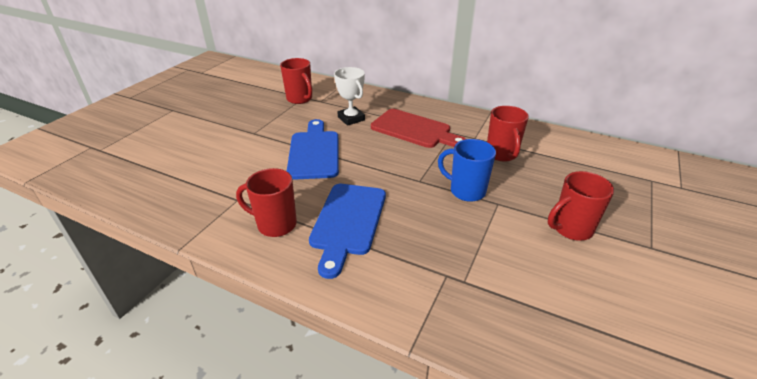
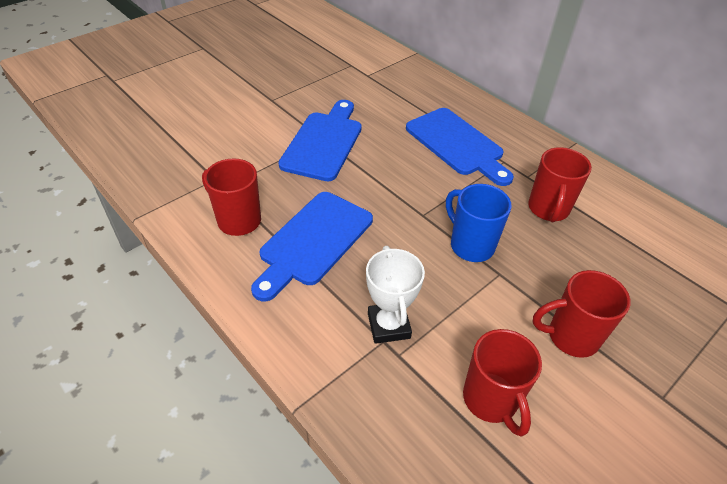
camera: 20 degrees right, 10 degrees up
(300, 99) = (345, 67): red mug -> red mug (491, 400)
(351, 119) = (390, 109): white trophy -> white trophy (388, 325)
(414, 130) = (457, 144): red cutting board -> blue cutting board

